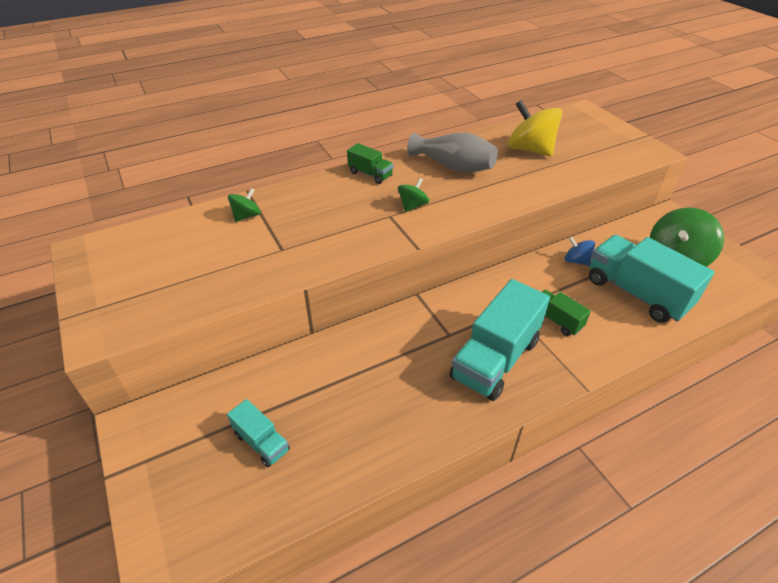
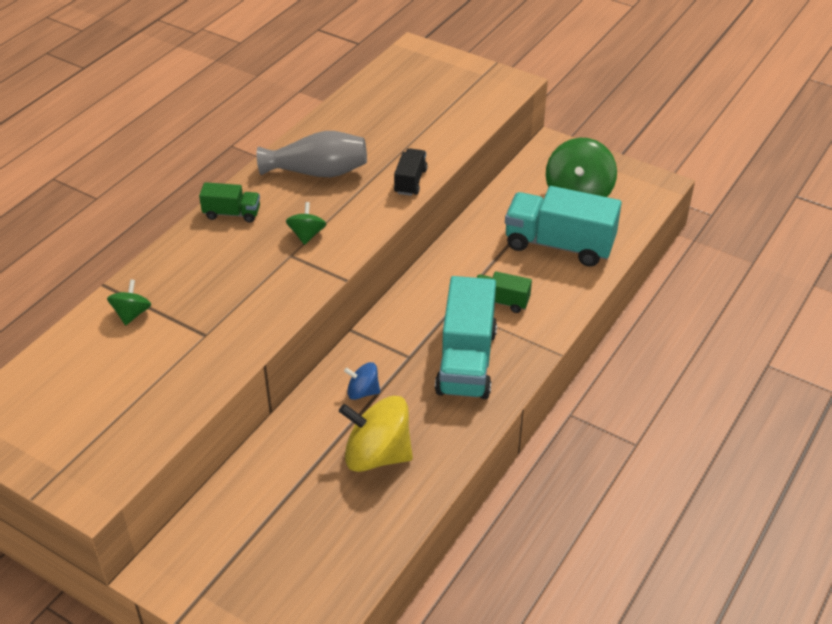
camera: 30 degrees left, 0 degrees up
(261, 442) = (301, 527): turquoise truck -> none
(522, 195) = (410, 181): none -> black truck
(530, 149) = (386, 122): yellow spinning top -> yellow spinning top (377, 455)
(576, 261) = (487, 232): blue spinning top -> blue spinning top (362, 392)

